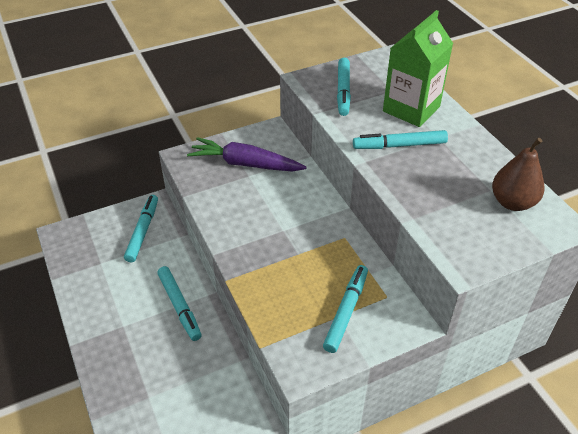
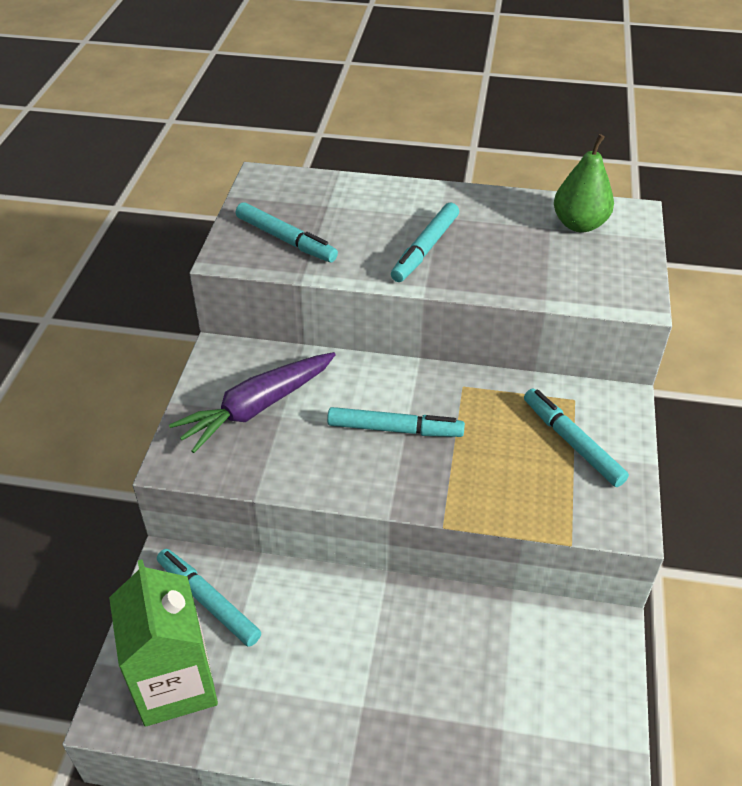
camera: 55 degrees left, 0 degrees up
(179, 306) = (380, 622): turquoise marker -> turquoise marker (395, 429)
(411, 109) = (374, 209): green carton -> green carton (175, 683)
(512, 202) = (579, 224): brown pear -> green pear

